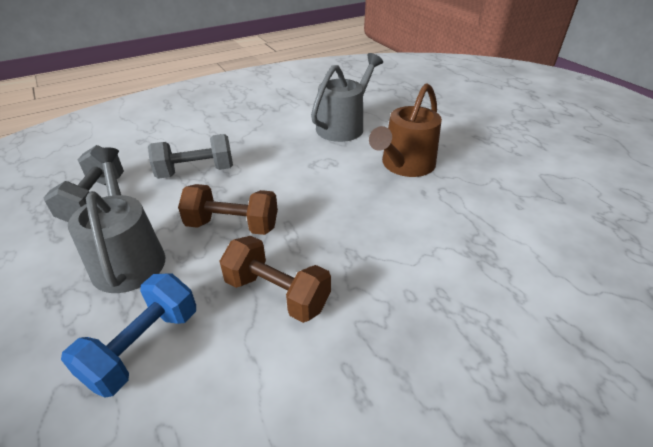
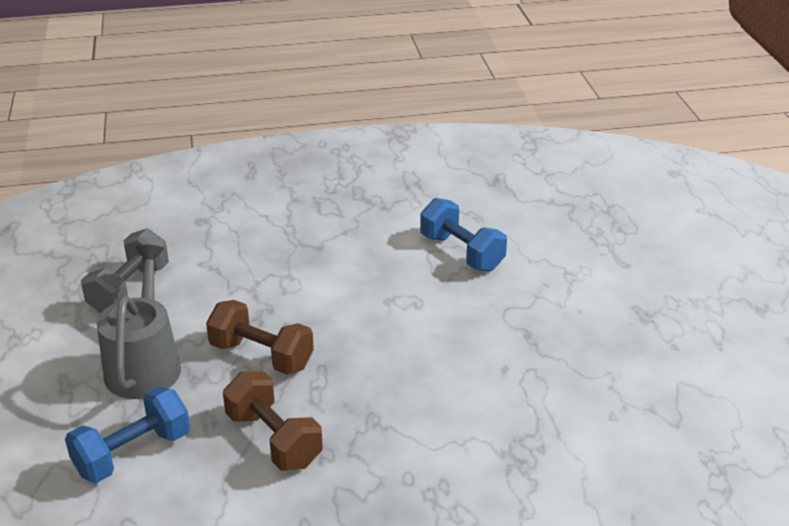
camera: 20 degrees right, 5 degrees down
(196, 172) = (248, 279): grey dumbbell -> none
(343, 126) = (461, 253): grey watering can -> blue dumbbell
(405, 165) = (506, 327): brown watering can -> none

